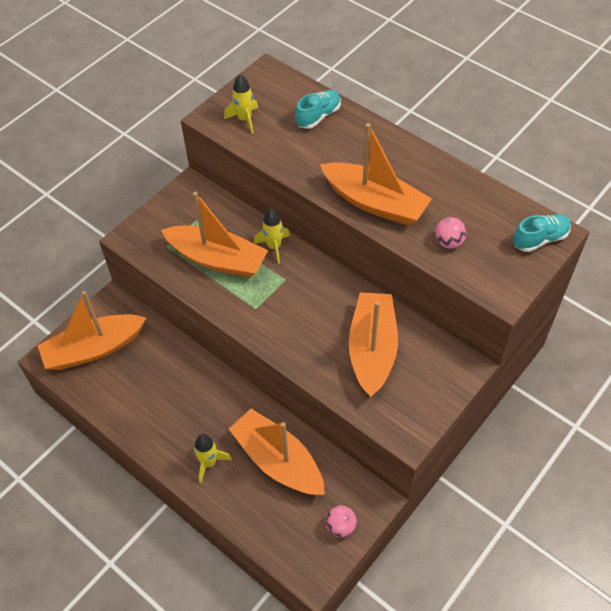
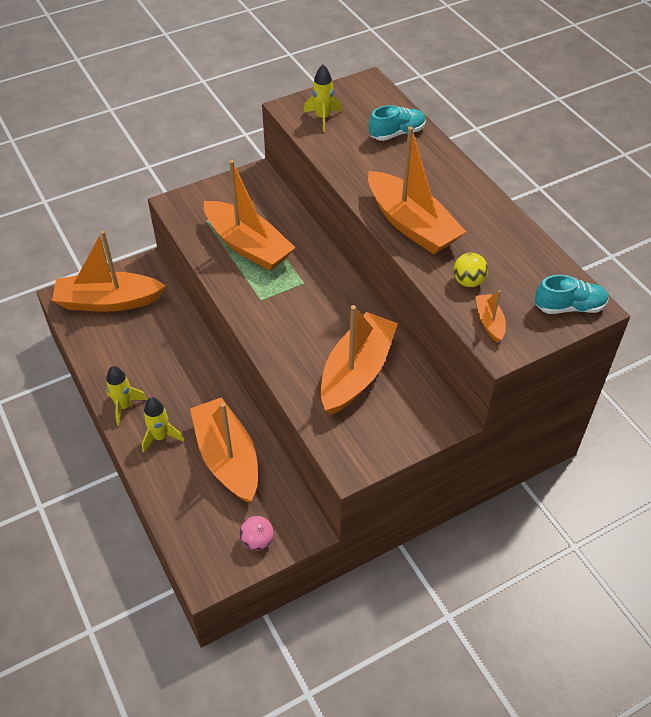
camera: 20 degrees right, 5 degrees down
(274, 247) = (308, 250): yellow rocket -> yellow rocket (124, 406)
(448, 242) = (468, 281): pink ball -> yellow ball
(483, 274) = (489, 322): none -> orange boat

